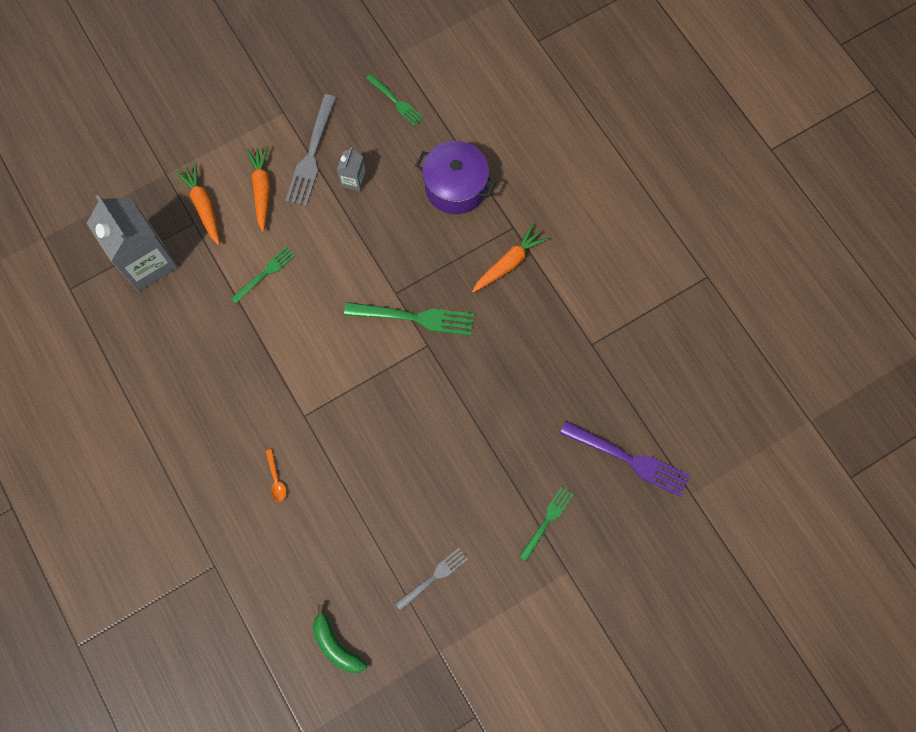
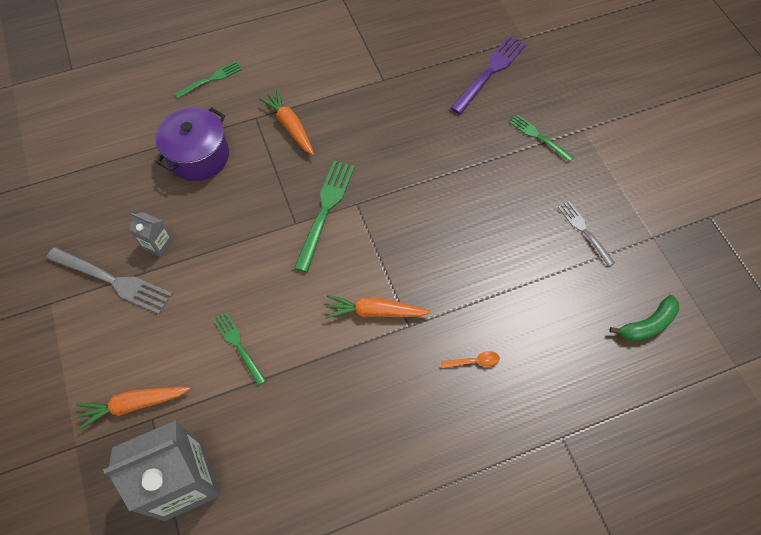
camera: 80 degrees left, 10 degrees down
(262, 190) = (136, 337): orange carrot -> orange carrot (375, 312)
(396, 101) = (84, 193): green fork -> green fork (211, 79)

